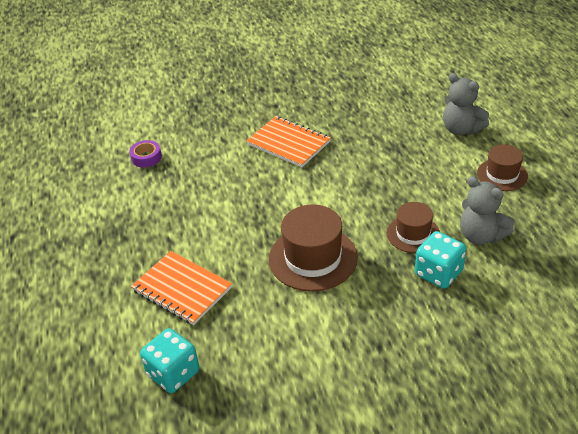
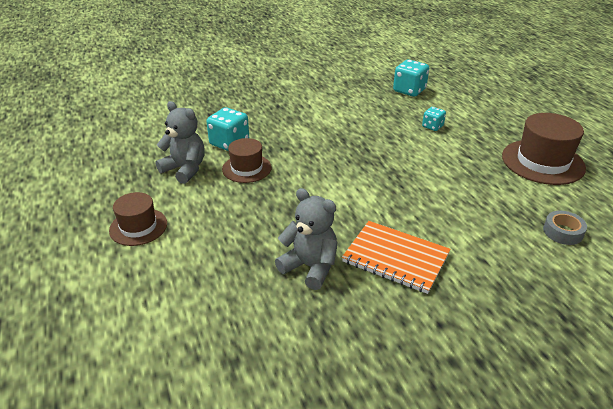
camera: 170 degrees right, 5 degrees down
(146, 157) = (562, 232): purple tape -> grey tape
(182, 289) = (432, 126): orange notebook -> turquoise dice
(313, 258) = (334, 148): brown hat -> brown hat (542, 162)
(461, 129) = (164, 288): grey teddy bear -> grey teddy bear (310, 267)

